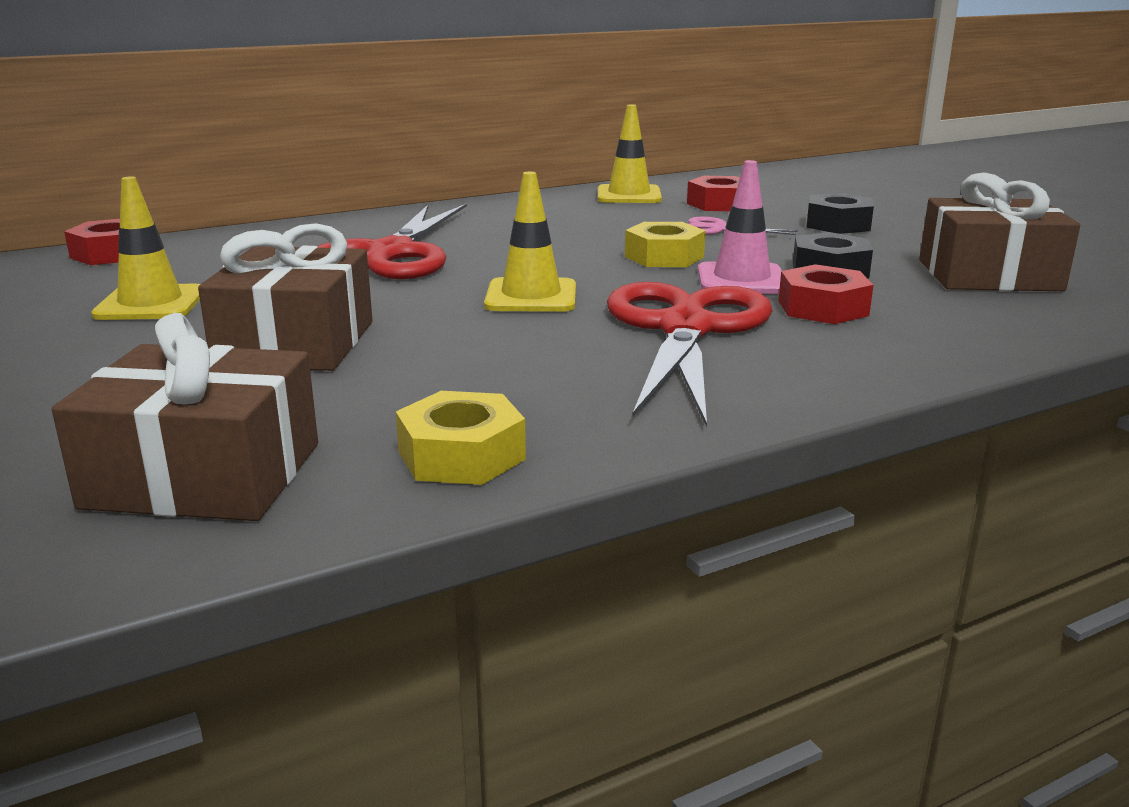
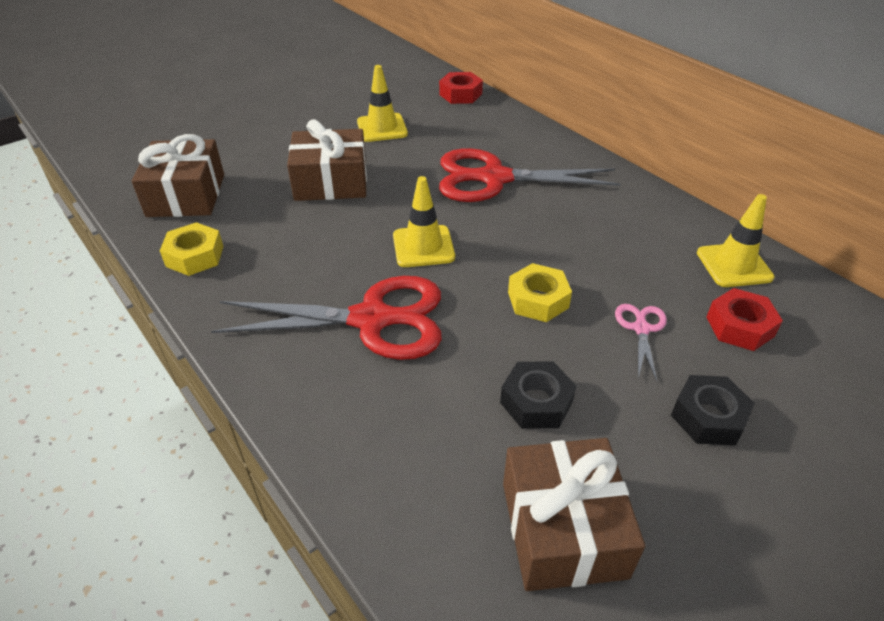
camera: 80 degrees right, 20 degrees up
(741, 280) = (490, 345): pink traffic cone -> none
(822, 308) = (430, 392): red nut -> none

